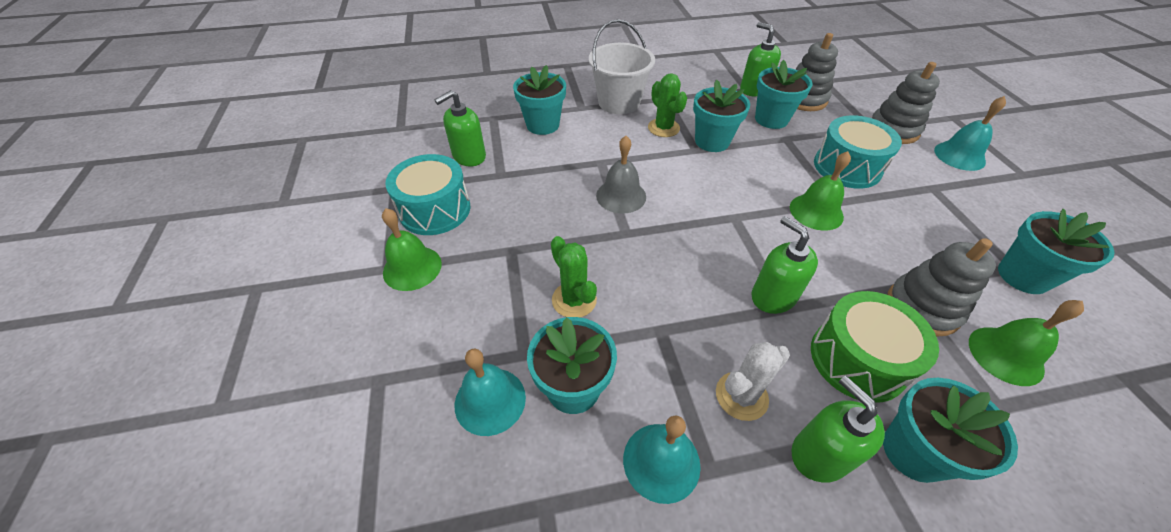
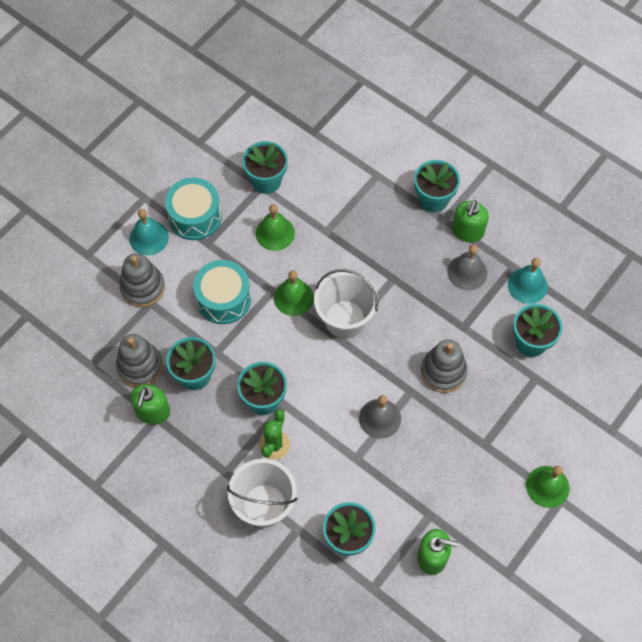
camera: 130 degrees left, 15 degrees up
(435, 210) = (498, 523): turquoise drum -> turquoise drum (195, 217)
(490, 400) = (570, 372): turquoise bell -> none
(574, 300) = (484, 381): green cactus -> none
(741, 396) = (467, 272): white cactus -> grey bell
(758, 234) = (345, 319): none -> white bucket
(773, 296) = (391, 288): green soap dispenser -> none
(857, 359) = (400, 235): green drum -> none
(922, 308) = (336, 219): grey stacking toy -> grey stacking toy (443, 371)
(1005, 355) = (340, 178): green bell -> green bell (275, 233)

